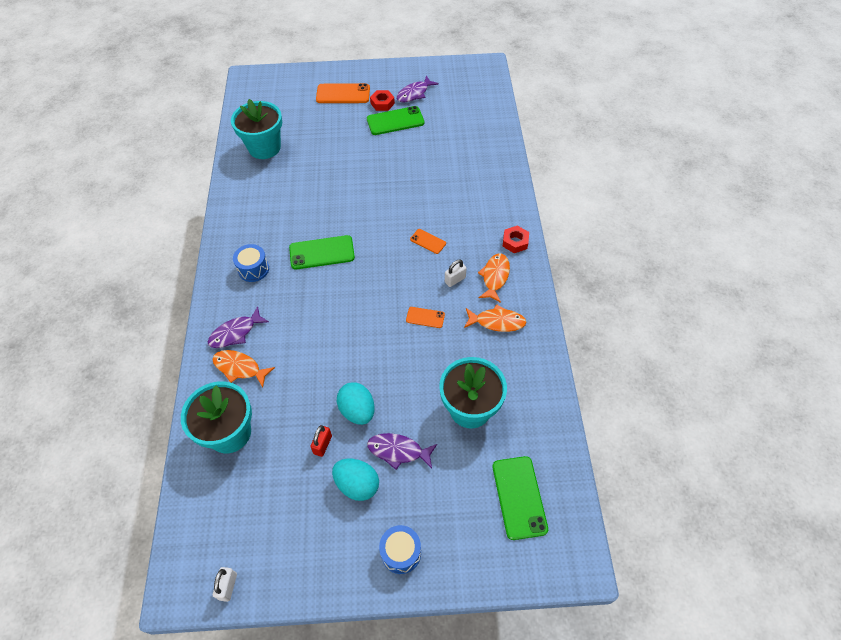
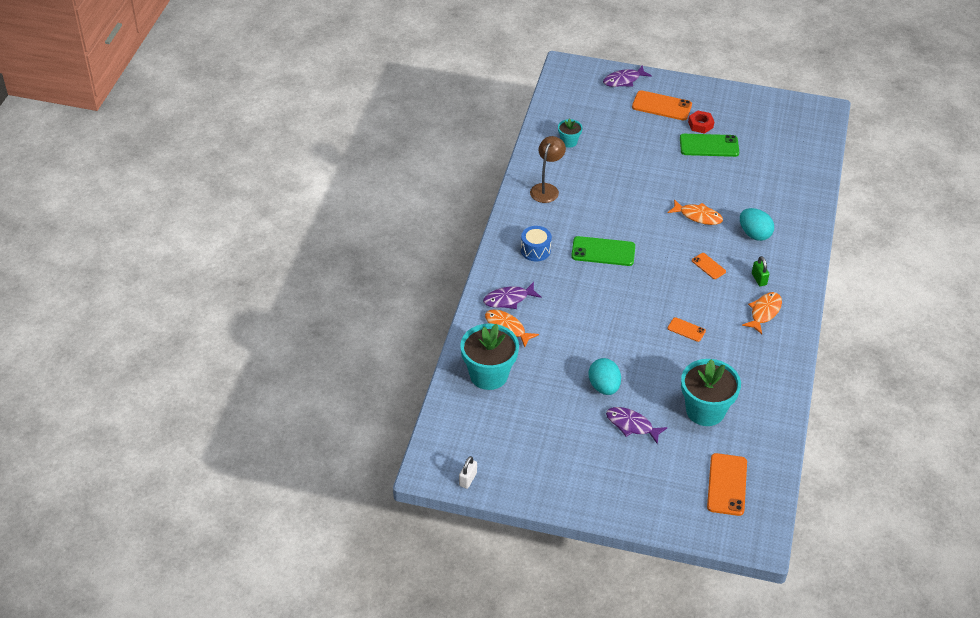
camera: 15 degrees right, 10 degrees down
(252, 200) = (546, 189): none -> brown lamp
(264, 148) = (569, 142): turquoise flower pot -> turquoise flower pot, size x0.49
(322, 445) = (567, 404): red padlock -> none
(357, 485) = (589, 440): turquoise egg -> turquoise egg (754, 234)
(401, 552) = (614, 495): blue drum -> none
(414, 94) = (737, 122): purple fish -> purple fish (623, 80)
(455, 280) = (724, 305): white padlock -> none
(479, 242) = (759, 279): none -> green padlock
(497, 322) = (753, 350): orange fish -> orange fish (698, 216)
(515, 242) = (794, 287): red nut -> none
(519, 497) = (727, 484): green phone -> orange phone

